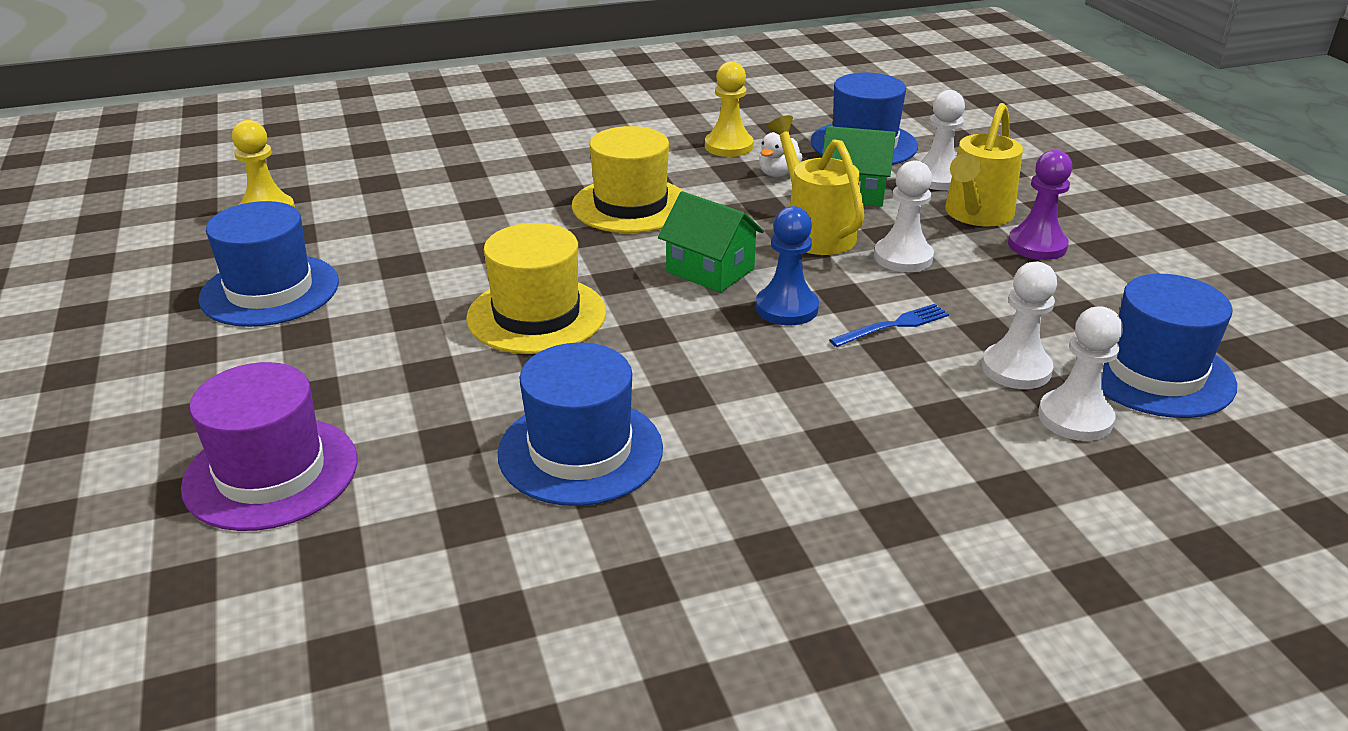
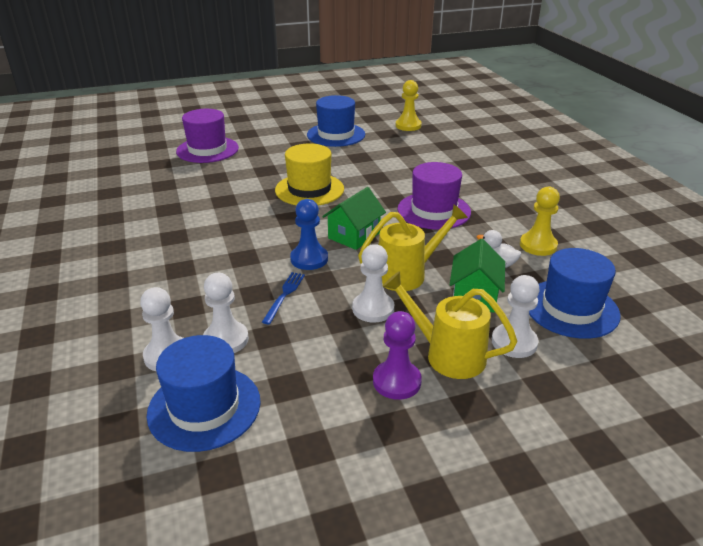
camera: 90 degrees right, 0 degrees up
(580, 451) = (198, 203): blue hat -> none
(630, 205) = (434, 211): yellow hat -> purple hat
(893, 326) = (284, 295): blue fork -> blue fork turned 135 degrees counterclockwise

